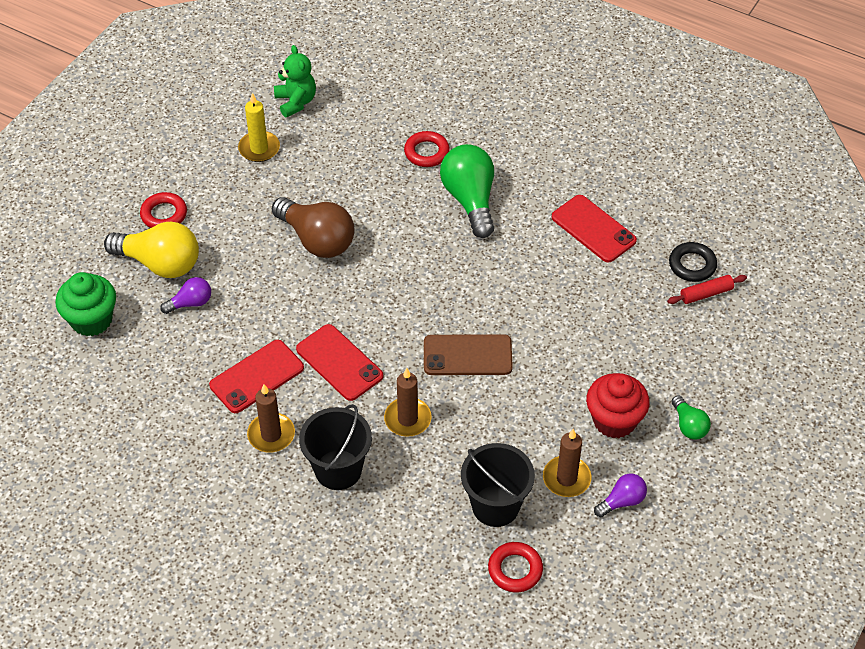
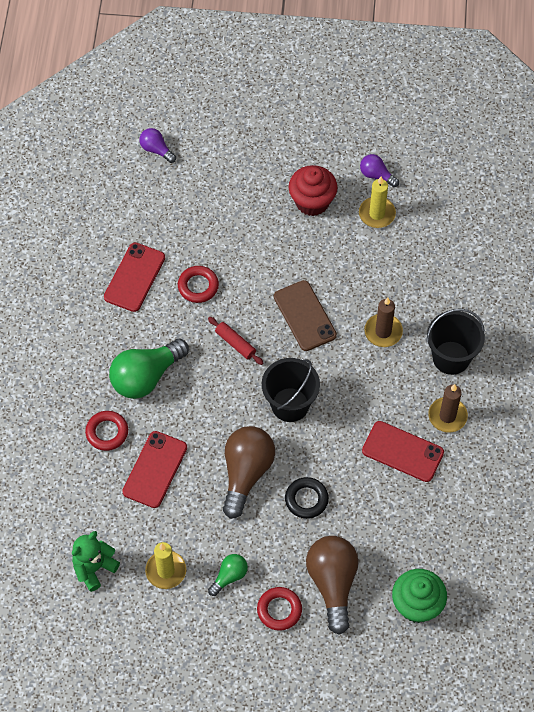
camera: 115 degrees left, 10 degrees up
(160, 263) = (333, 584): yellow light bulb -> brown light bulb
(190, 303) = (360, 537): purple light bulb -> purple light bulb (156, 150)
(339, 363) = (358, 400): red phone -> red phone (155, 469)
(495, 506) = (423, 248): black bucket -> black bucket (290, 405)
(515, 570) = (465, 218): red ring -> red ring (198, 286)
(566, 478) = (377, 214): brown candle -> yellow candle
(689, 425) = (291, 156): green light bulb -> green light bulb (229, 576)
(692, 265) = (139, 199): black ring -> black ring (306, 499)
(706, 294) = (164, 182): red rolling pin -> red rolling pin (235, 343)

